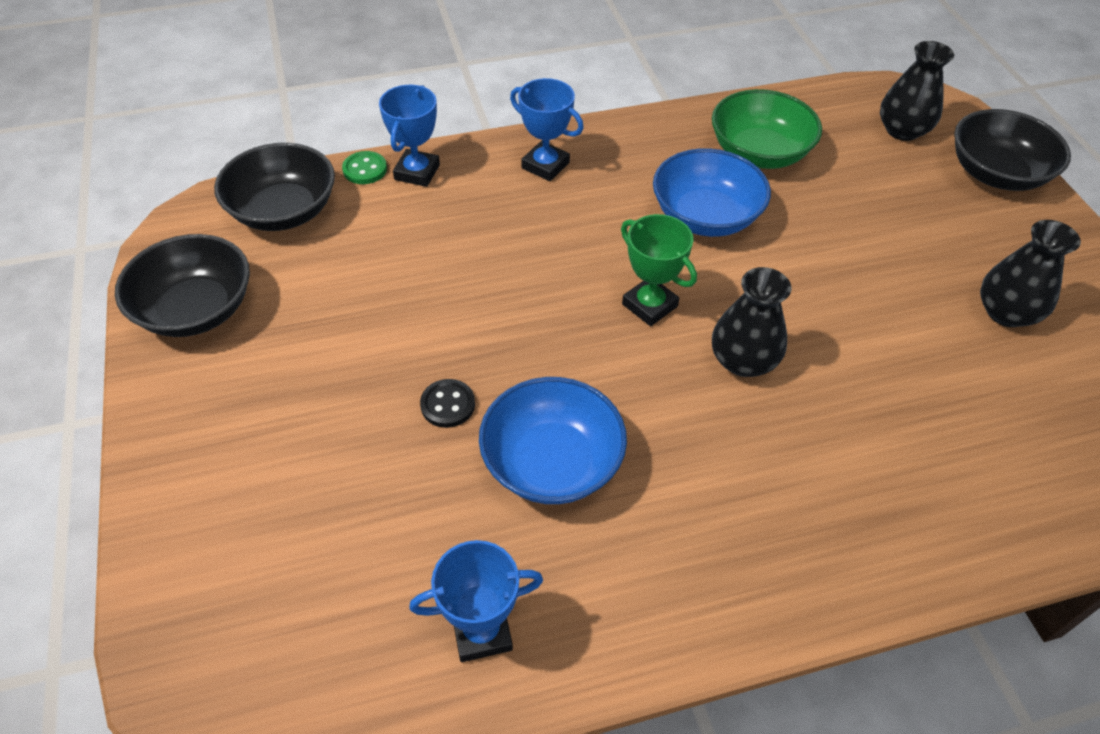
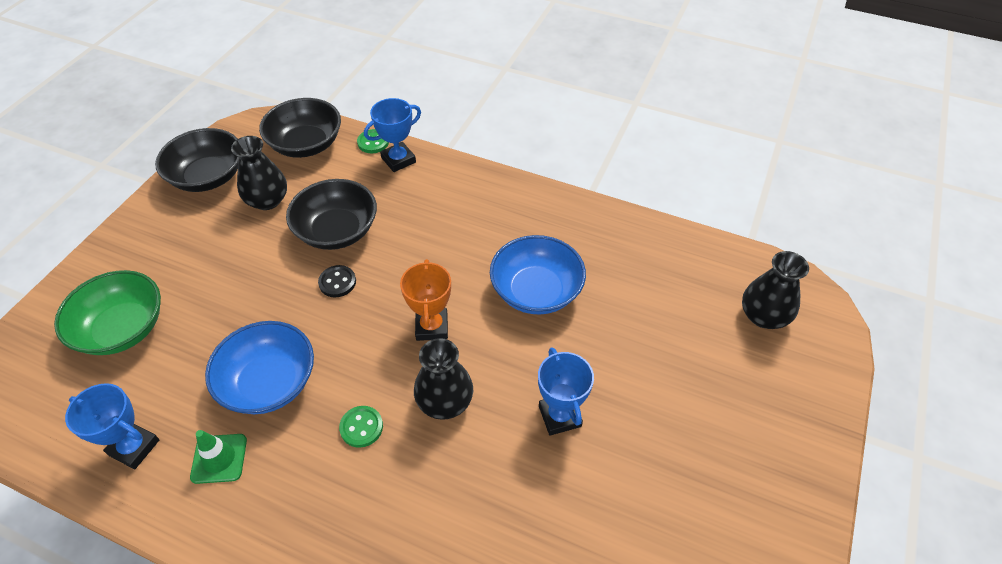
camera: 40 degrees right, 0 degrees up
(448, 405) = (258, 310): black button -> black button (337, 282)
(545, 165) = (476, 197): blue trophy -> blue trophy (560, 416)
(592, 568) = (219, 458): none -> green traffic cone
(649, 305) = (431, 327): green trophy -> orange trophy
(696, 436) = (361, 427): none -> green button
(759, 153) = (627, 269): green bowl -> green bowl (123, 329)
(996, 174) = (803, 396): black bowl -> black bowl (337, 231)
(1006, 312) = (672, 502): black vase -> black vase (267, 200)

